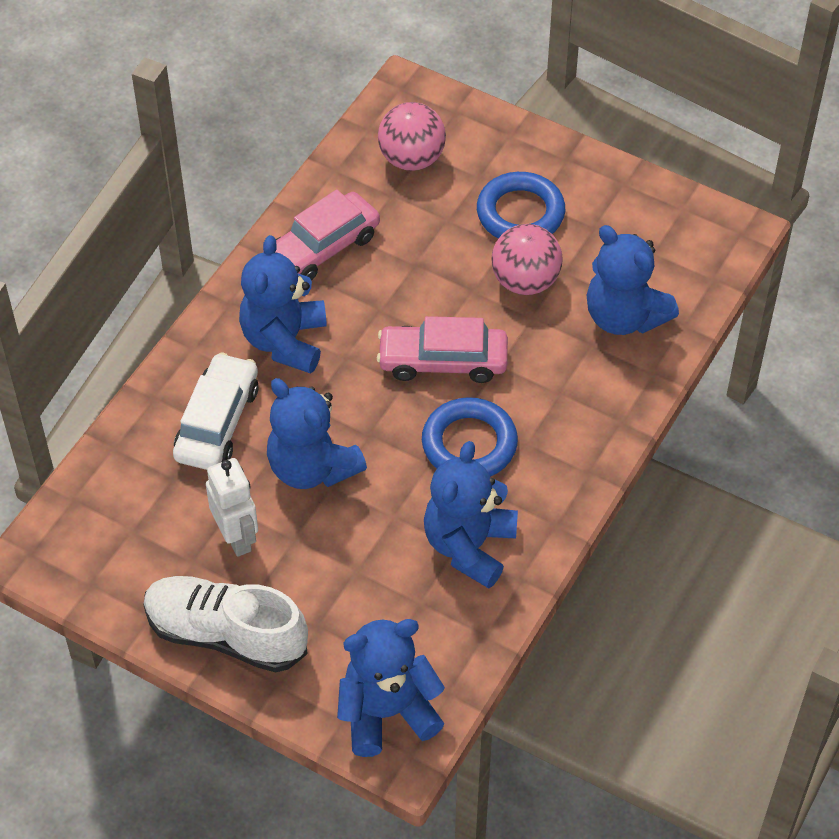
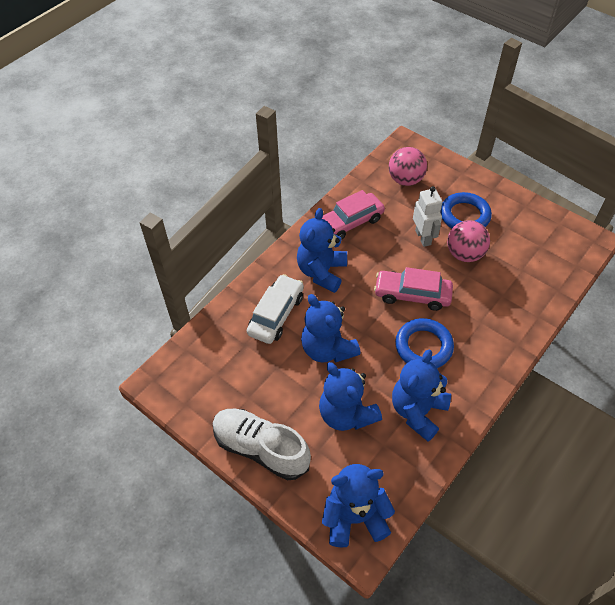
camera: 10 degrees right, 0 degrees up
(237, 537) = (277, 386): white robot -> white robot (423, 237)
(624, 316) = (522, 281): blue teddy bear -> blue teddy bear (346, 414)

